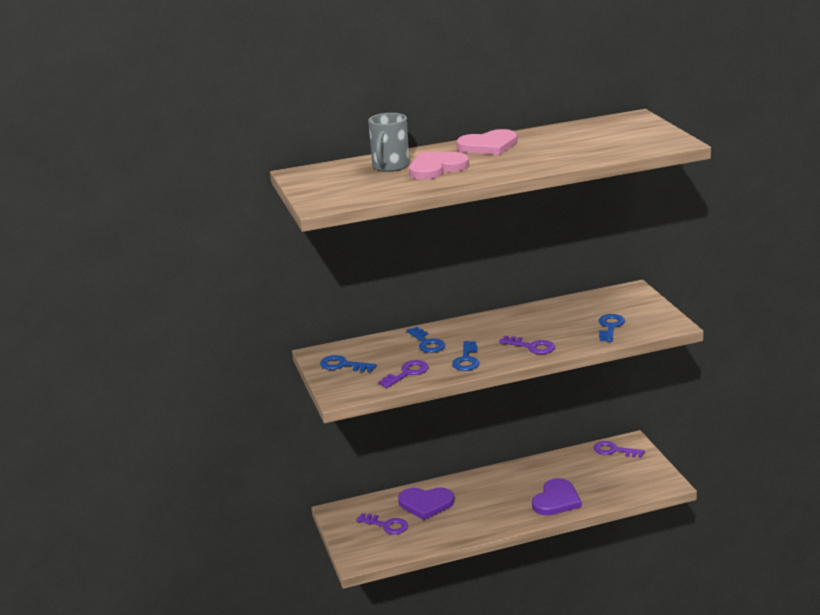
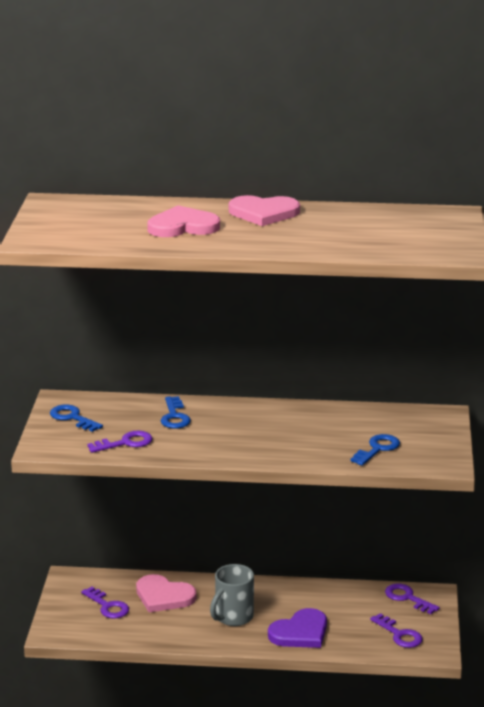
camera: 20 degrees right, 0 degrees up
(390, 166) = (142, 214): grey mug -> grey mug (233, 617)
(426, 504) = (163, 596): purple heart -> pink heart
(466, 360) = (196, 445): blue key -> none
(532, 347) = (275, 449): purple key -> purple key (399, 634)

